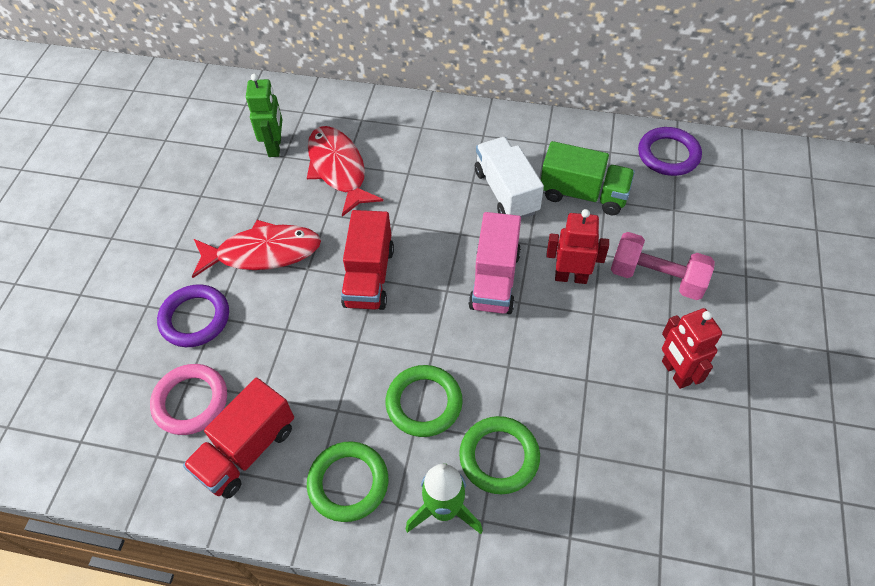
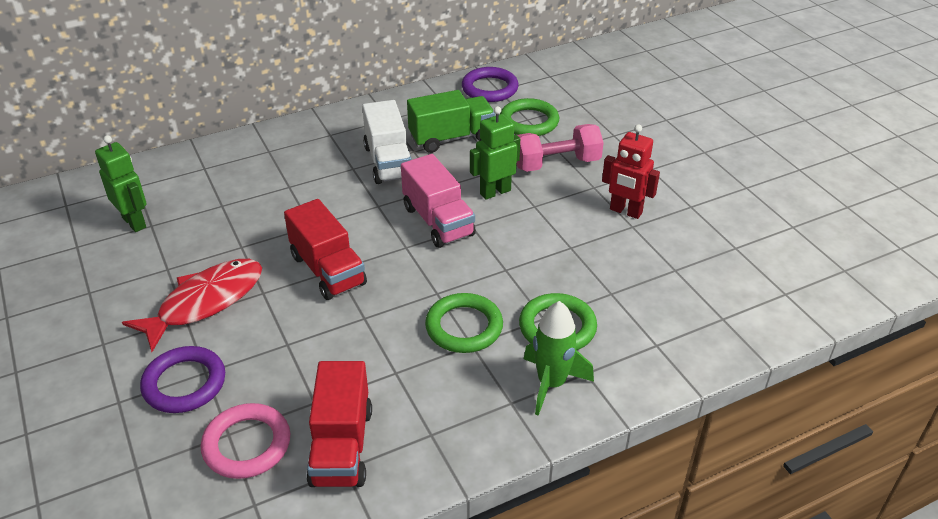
camera: 40 degrees left, 15 degrees down
(338, 169) = (219, 211): red fish -> none
(348, 483) = (457, 413): green ring -> green ring (529, 122)
(506, 192) = (388, 162): white truck -> white truck turned 135 degrees counterclockwise
(571, 277) = (495, 192): red robot -> green robot

